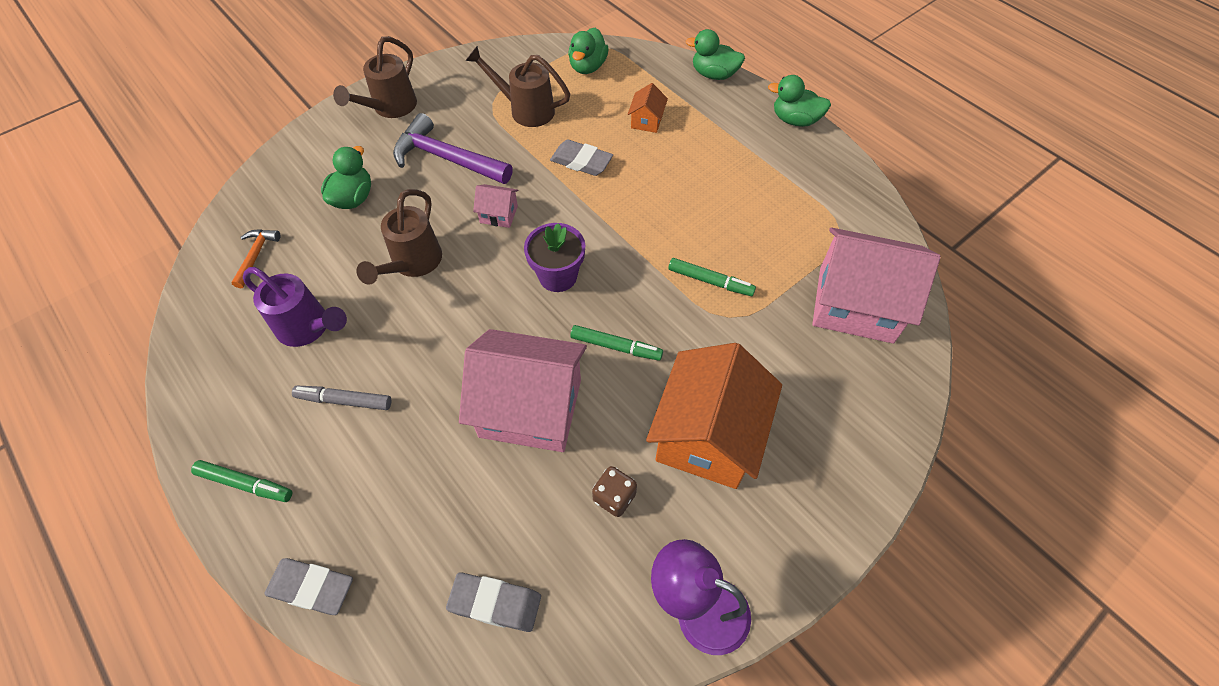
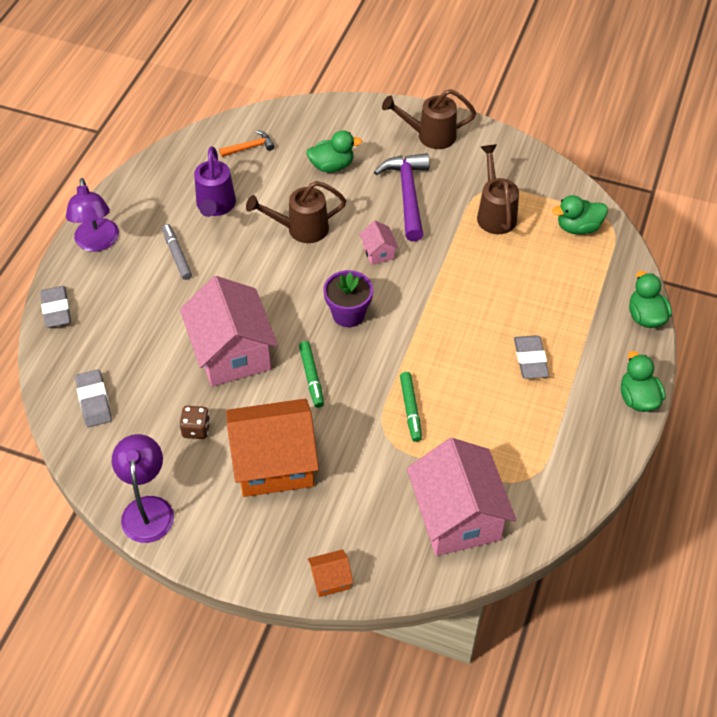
camera: 60 degrees right, 5 degrees down
(245, 484) = (97, 243): green marker -> purple lamp
(581, 161) = (468, 274): grey eraser -> grey eraser (530, 360)
(646, 121) = (548, 295): orange house -> orange house (330, 579)

